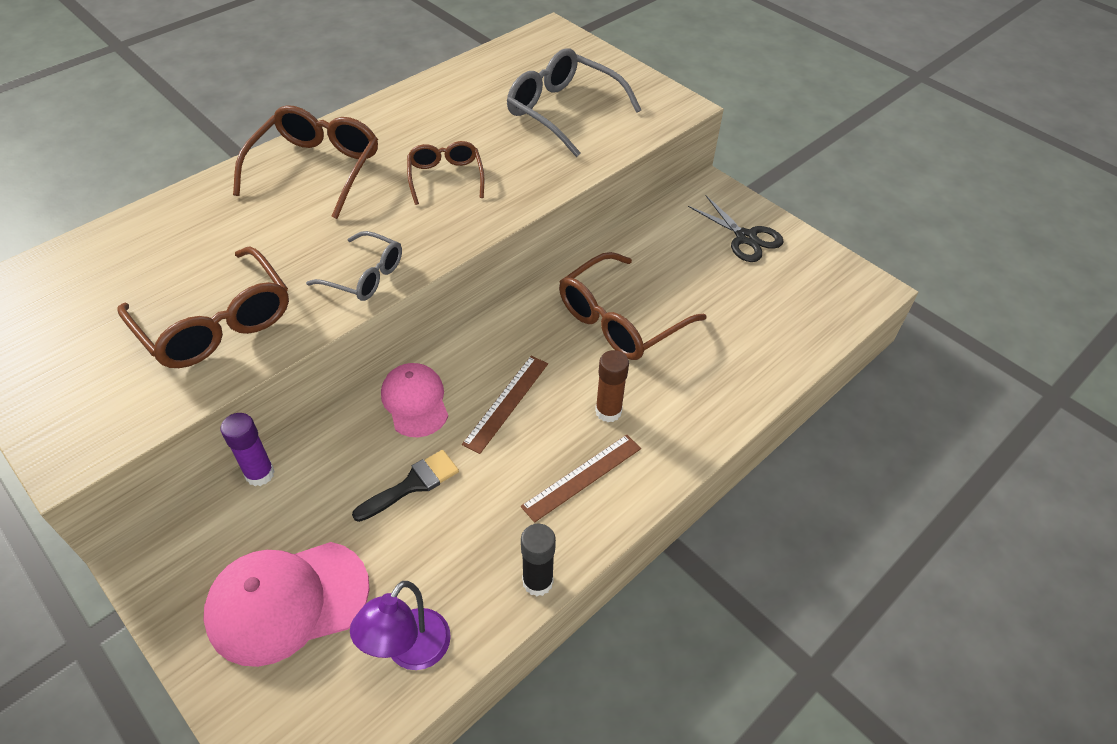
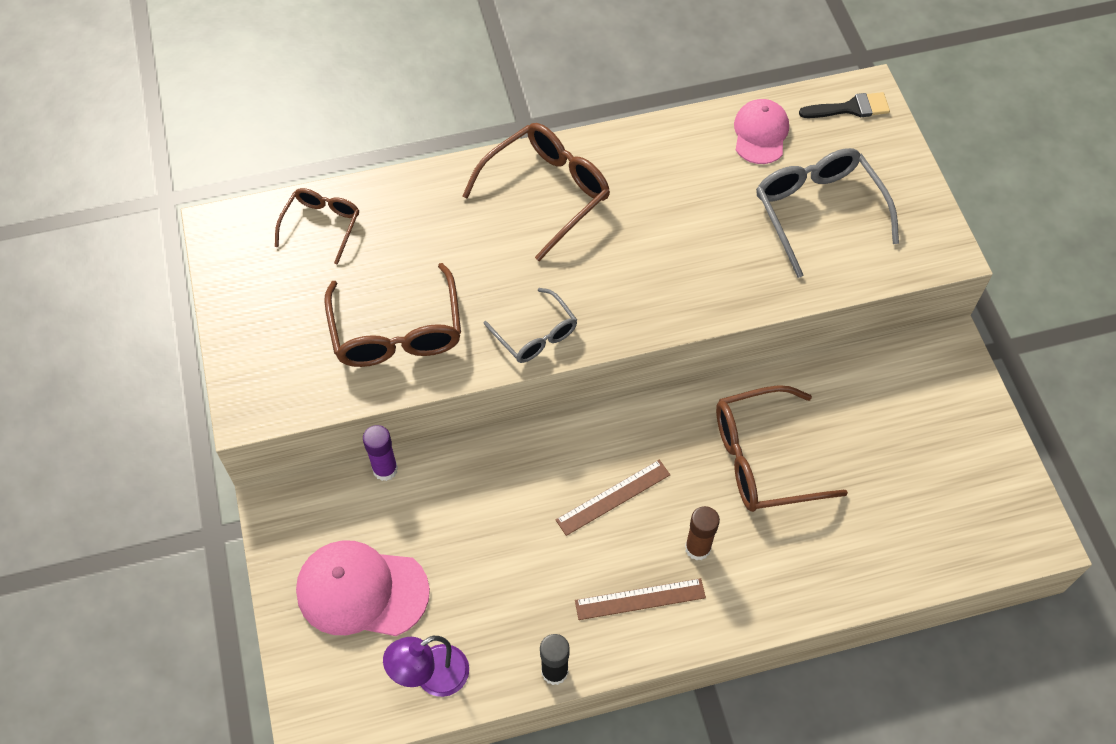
camera: 30 degrees right, 10 degrees up
(412, 485) = (498, 537): black brush -> black brush (850, 108)
(415, 401) = (536, 459): pink cap -> pink cap (760, 133)
(445, 177) = (659, 250): brown glasses -> brown glasses (322, 225)
(745, 238) = (947, 421): black scissors -> none

